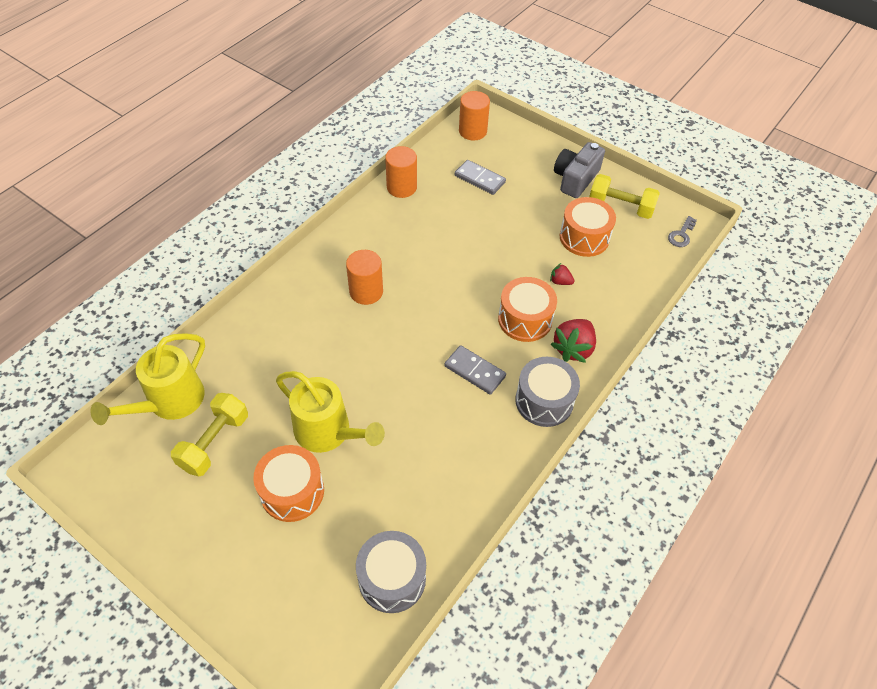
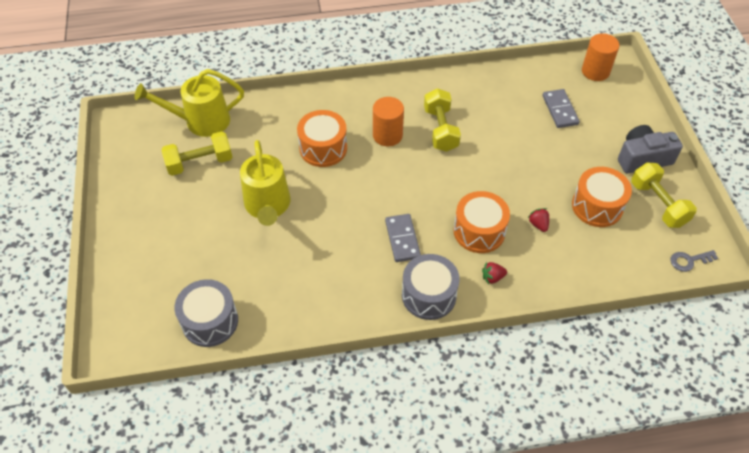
camera: 45 degrees right, 0 degrees up
(292, 491) = (210, 224): orange drum -> orange drum (323, 148)
(401, 187) = (492, 80): orange cylinder -> none
(405, 256) = (440, 129): none -> yellow dumbbell
(573, 349) = (492, 277): red strawberry -> red strawberry, size x0.52

